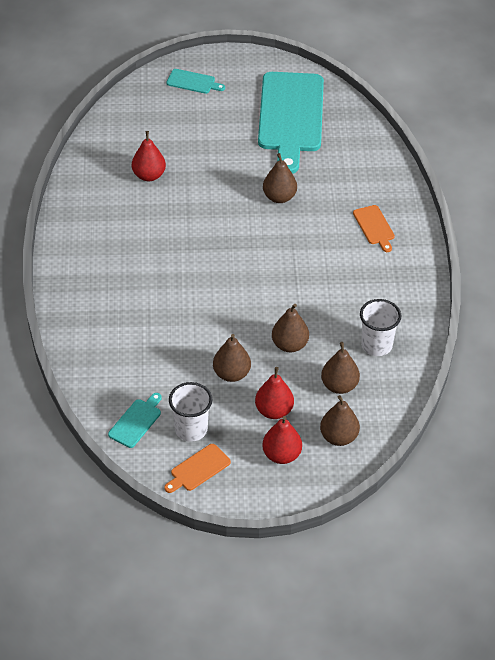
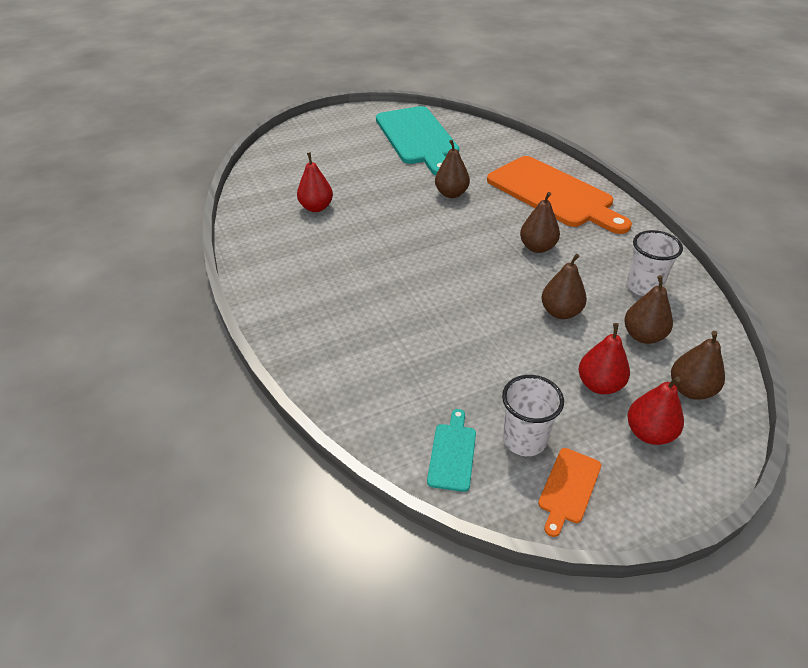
camera: 20 degrees left, 5 degrees down
(193, 82) = (316, 135): turquoise cutting board -> none
(231, 374) = (523, 360): brown pear -> brown pear (537, 247)
(374, 227) = (553, 194): orange cutting board -> orange cutting board, size x2.43

